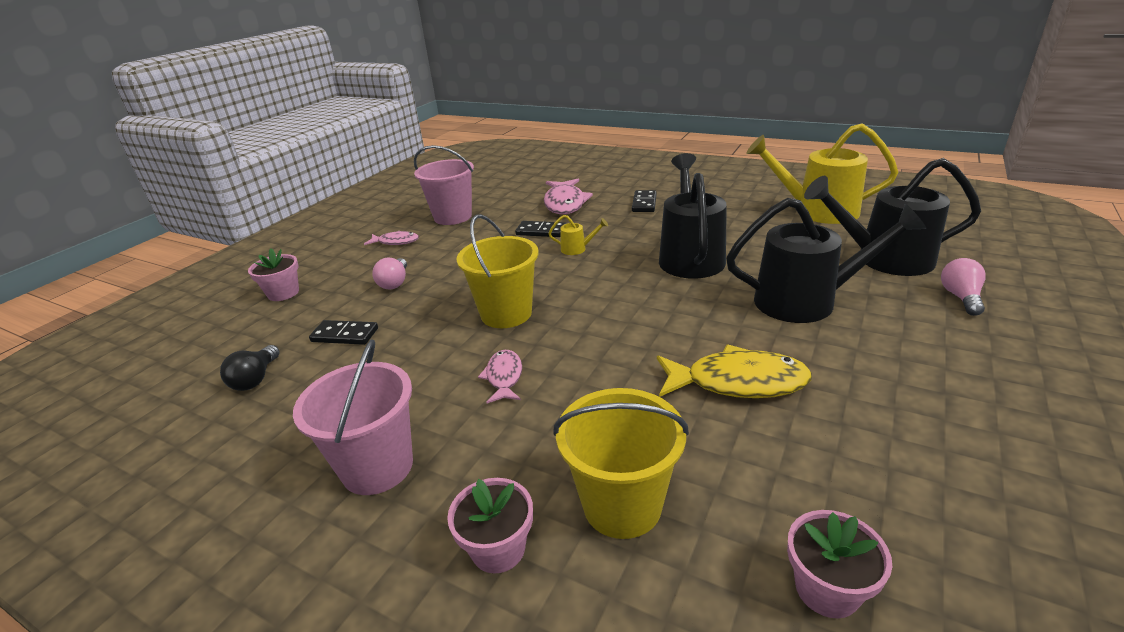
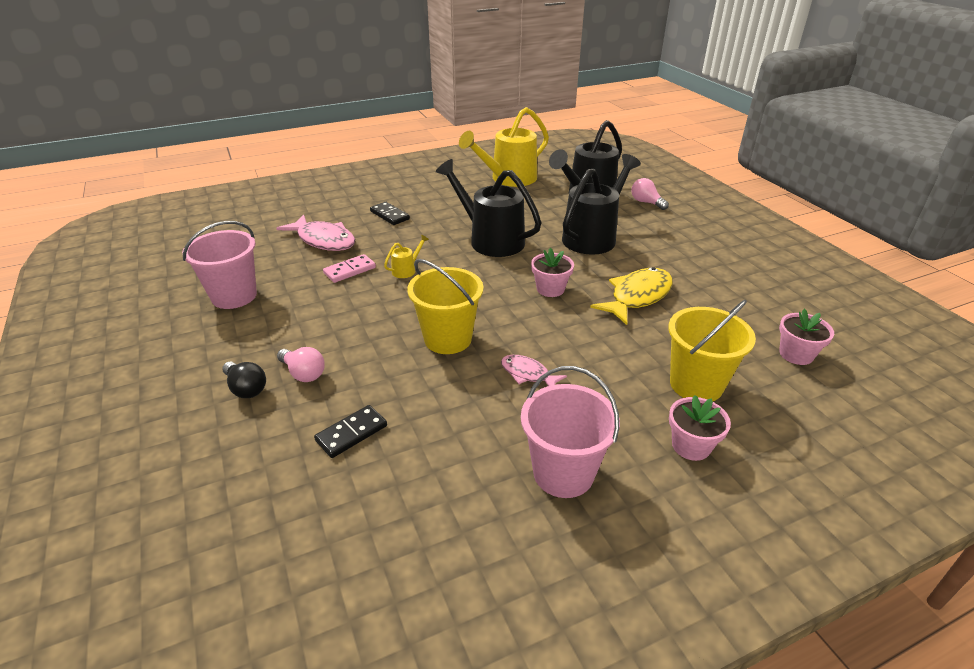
camera: 55 degrees left, 5 degrees up
(256, 379) = (346, 514): black light bulb -> black light bulb (246, 388)
(283, 293) = (195, 451): pink flower pot -> pink flower pot (550, 289)
(396, 242) = (221, 344): pink fish -> none
(541, 231) = (350, 270): black domino -> pink domino

